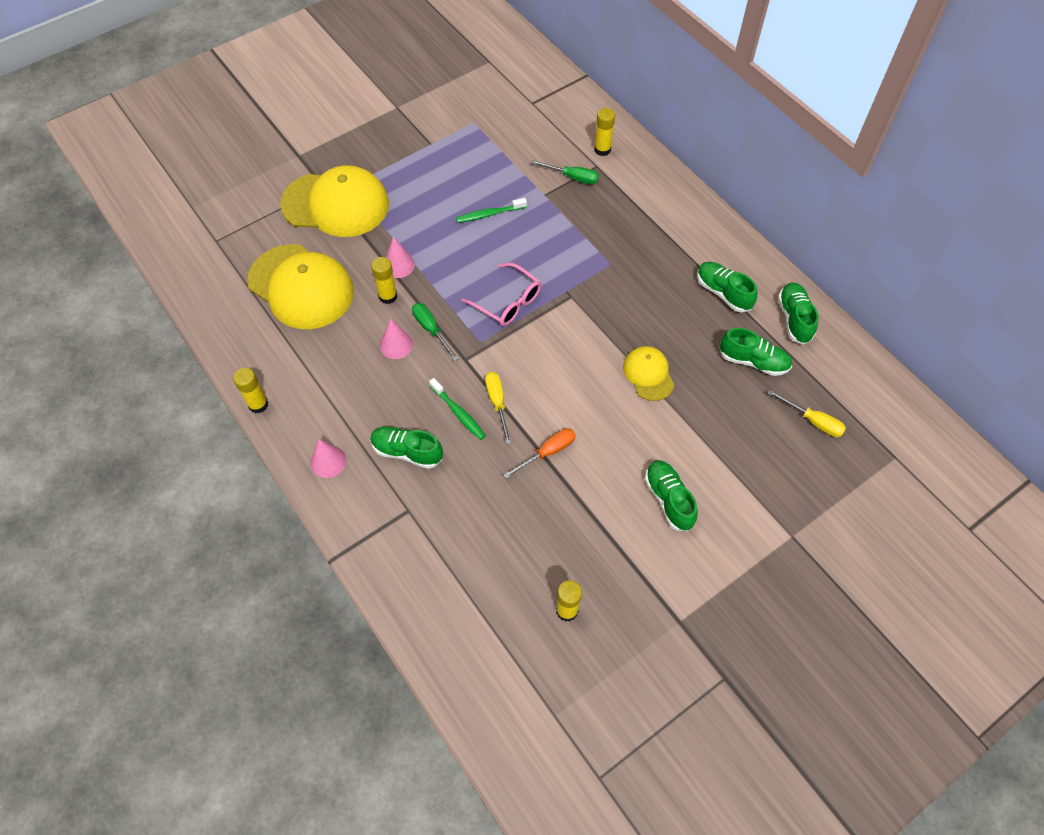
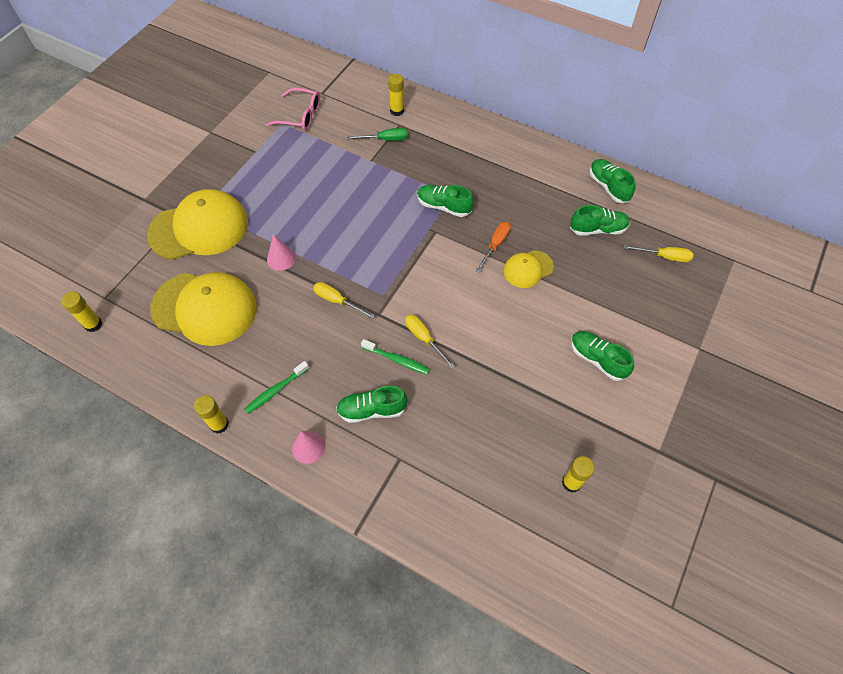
camera: 25 degrees left, 0 degrees up
(388, 296) = (285, 287): yellow glue stick -> yellow glue stick (93, 324)
(396, 345) = (314, 325): pink cone -> none
(431, 329) = (337, 301): green screwdriver -> yellow screwdriver
(489, 214) = (335, 191): green toothbrush -> green toothbrush (276, 390)
(508, 302) = (388, 255): pink glasses -> pink glasses (300, 116)
(548, 452) = (486, 362): orange screwdriver -> orange screwdriver (495, 245)
(648, 374) = (528, 269): yellow cap -> yellow cap turned 75 degrees counterclockwise
(723, 293) = (547, 186): green shoe -> green shoe (444, 206)

